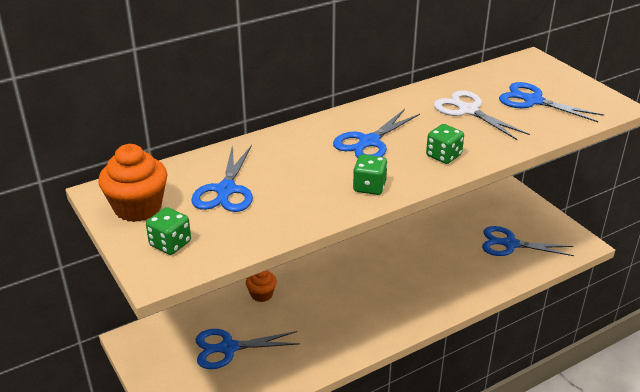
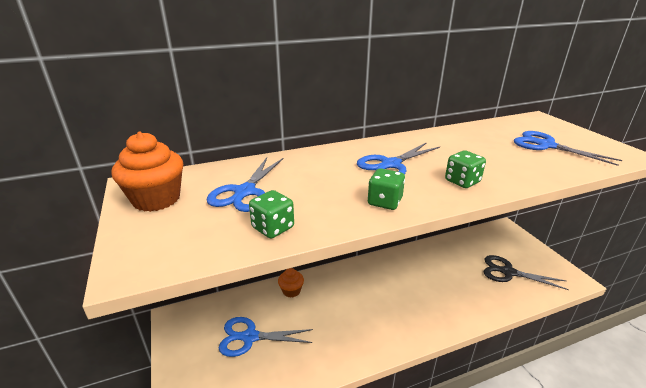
camera: 10 degrees right, 5 degrees down
(170, 244) = (164, 236): green dice -> green dice (273, 228)
(468, 110) = (485, 148): white scissors -> none
(510, 244) = (508, 272): blue scissors -> black scissors

